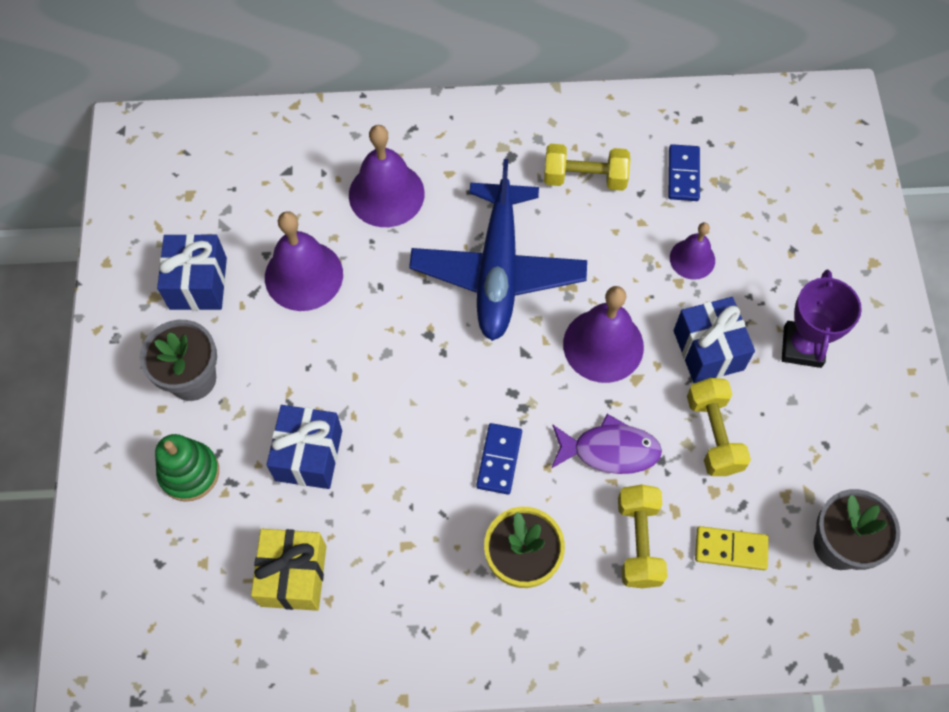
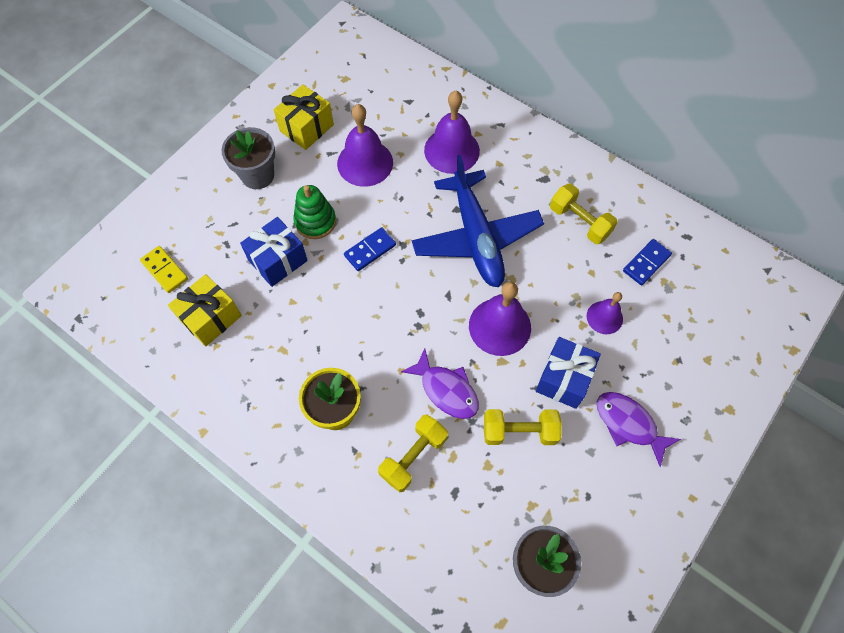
camera: 40 degrees right, 0 degrees up
(189, 472) = (211, 223): green stacking toy -> green stacking toy (315, 221)
(198, 283) = (306, 128): blue gift -> yellow gift
(498, 271) = (476, 238): blue plane -> blue plane turned 60 degrees counterclockwise
(499, 459) = (377, 344): blue domino -> blue domino (370, 250)
(713, 434) = (519, 431): yellow dumbbell -> yellow dumbbell turned 60 degrees clockwise
(730, 549) = (466, 508): yellow domino -> yellow domino (165, 270)
(802, 347) = (629, 424): purple trophy -> purple fish

